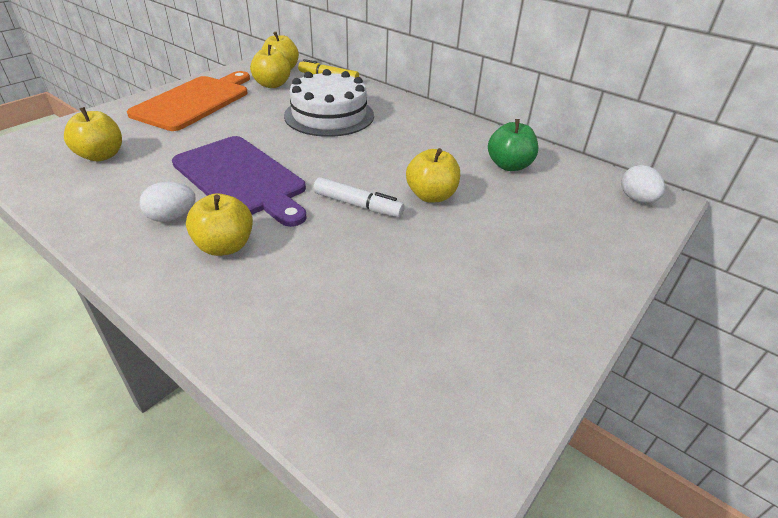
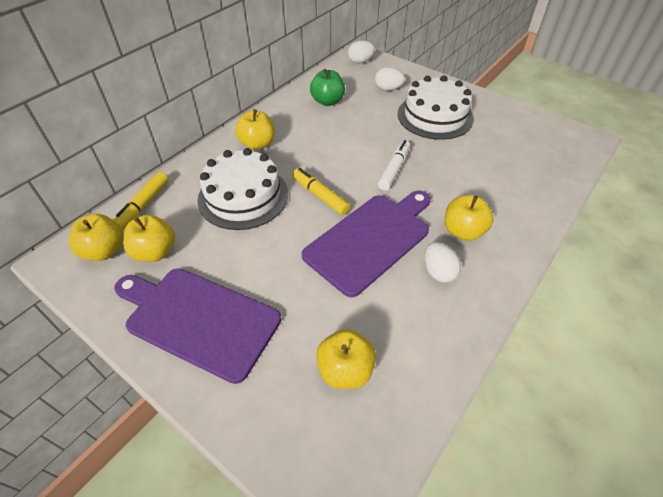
camera: 90 degrees left, 10 degrees up
(195, 101) = (198, 319): orange cutting board -> purple cutting board
(320, 153) = (320, 195): none -> yellow marker
(431, 196) = (374, 136): yellow apple -> yellow apple (257, 144)
(492, 259) = (435, 116): none -> white cake
(560, 219) = (388, 89): none -> white egg

